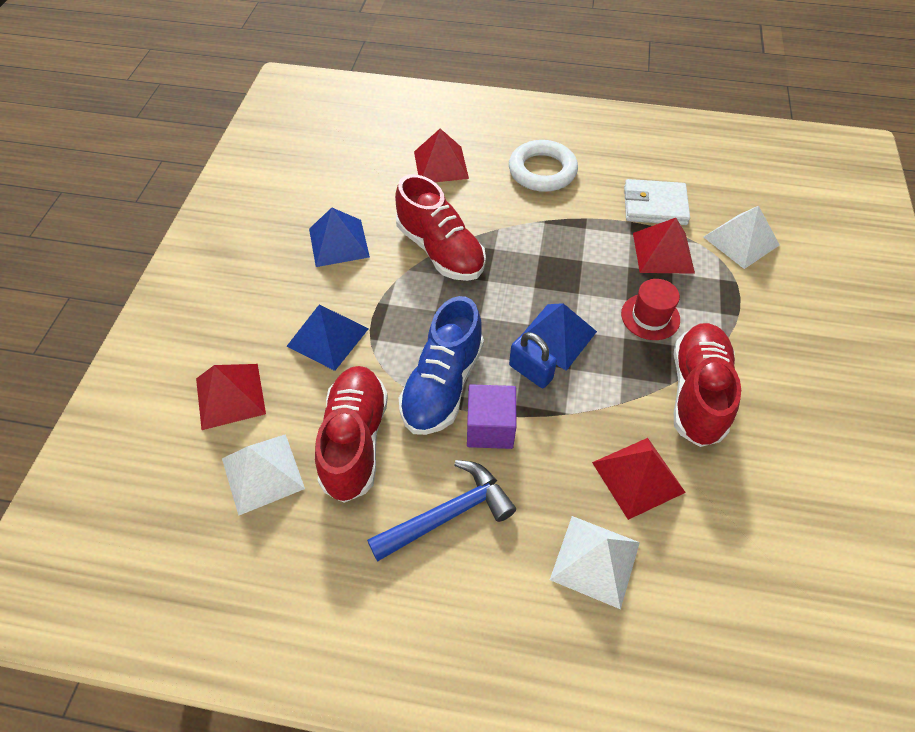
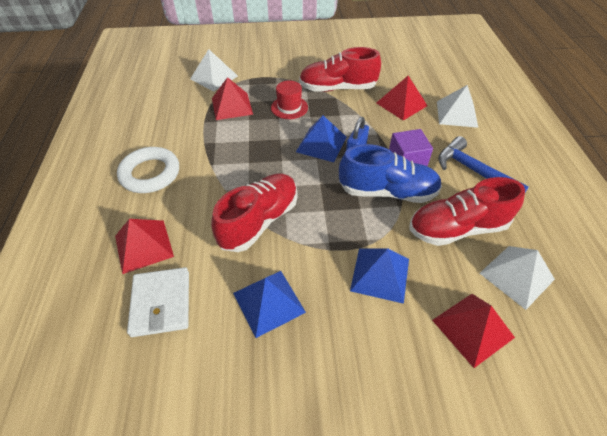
camera: 105 degrees left, 5 degrees down
(654, 205) = (186, 112): white wallet -> white wallet (161, 303)

